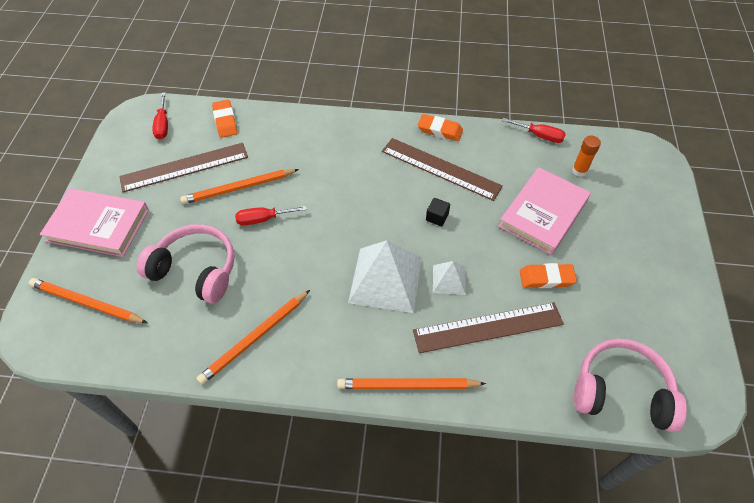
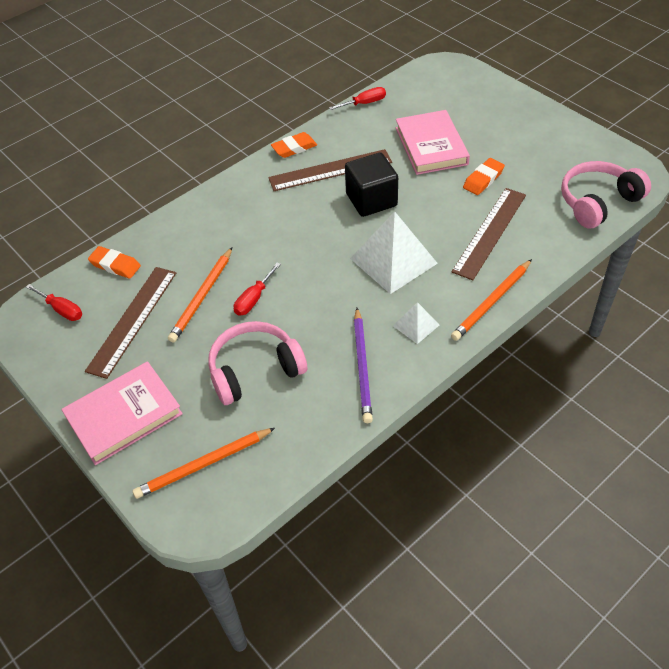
camera: 45 degrees left, 5 degrees down
(255, 338) = (362, 367): orange pencil -> purple pencil
(437, 217) = (371, 200): black cube -> black cube, size x2.31
(449, 279) = (431, 227): white pyramid -> white pyramid (416, 325)
(579, 171) = (417, 106): orange glue stick -> none

